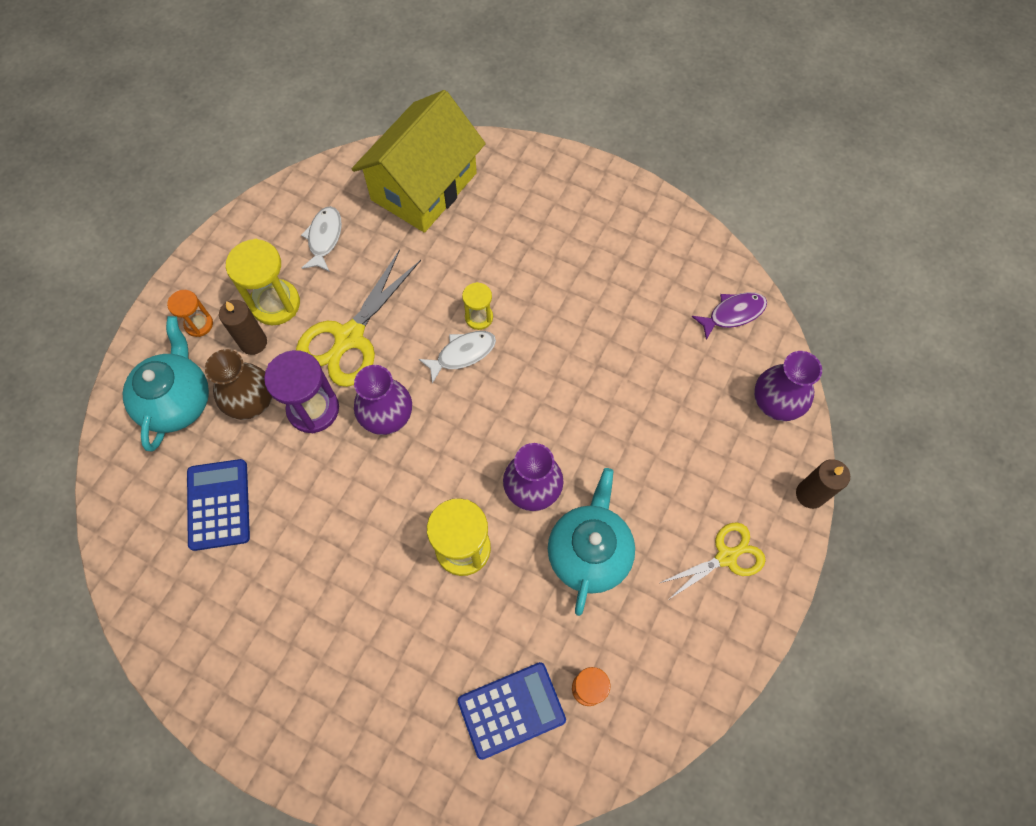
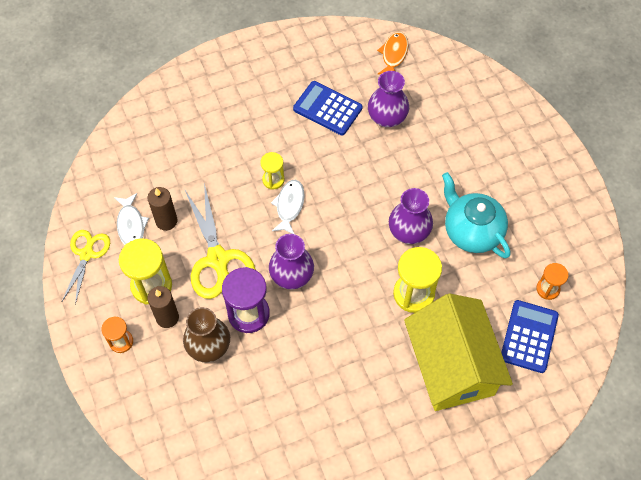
camera: 50 degrees left, 5 degrees down
(177, 401) = (166, 391): turquoise teapot -> none
(218, 504) = (264, 413): blue calculator -> blue calculator (327, 109)
(324, 238) = (131, 225): white fish -> white fish turned 150 degrees counterclockwise
(424, 186) = (151, 144): yellow house -> yellow house (451, 366)
(727, 556) = (530, 167): yellow scissors -> yellow scissors (87, 253)
(733, 314) = (394, 54): purple fish -> orange fish
(776, 402) = (464, 76): purple vase -> purple vase (387, 117)
(810, 494) = (529, 102): brown candle -> brown candle (166, 221)

